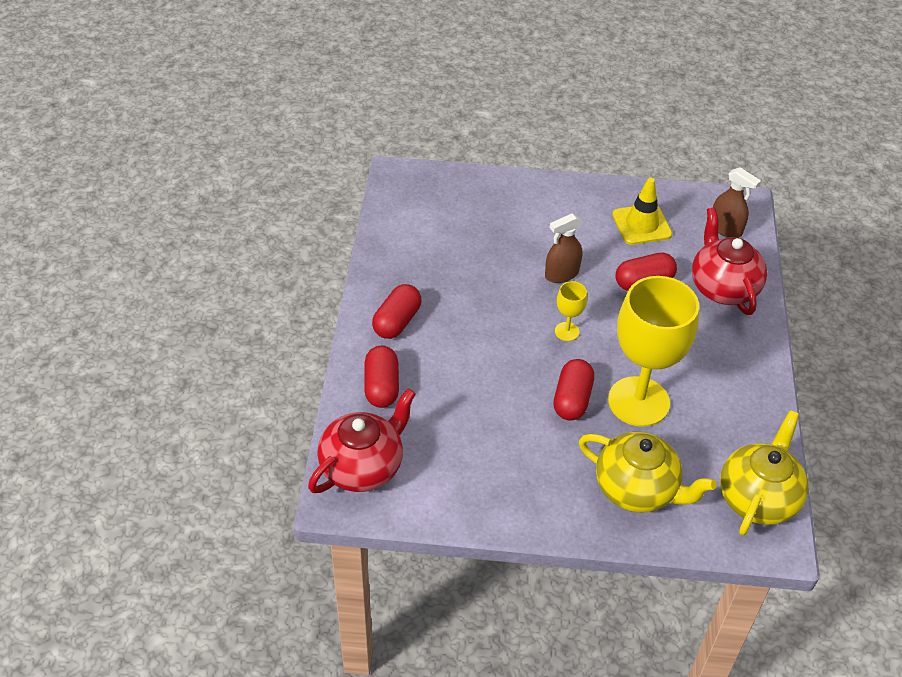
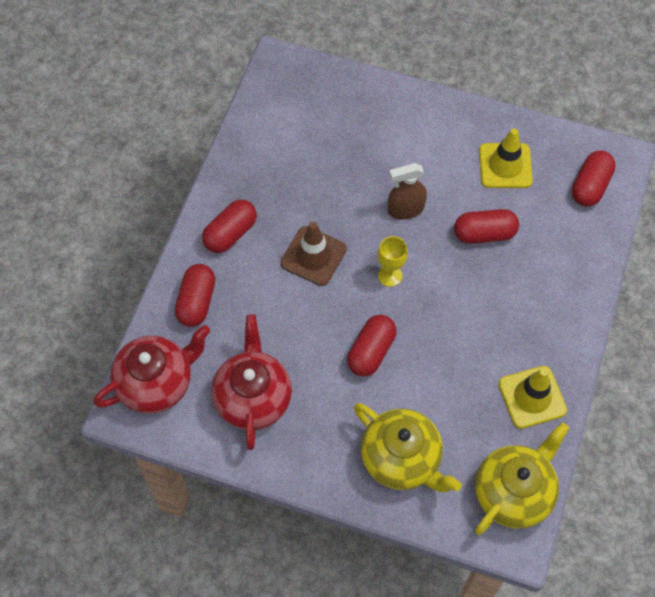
camera: 15 degrees right, 15 degrees up
(486, 327) = (313, 256): none -> brown traffic cone
(638, 401) = (434, 366): yellow goblet -> none
(723, 287) = (562, 255): red teapot -> red teapot (253, 398)
(726, 229) = (590, 186): brown spray bottle -> red capsule
(742, 411) = (532, 397): none -> yellow traffic cone

